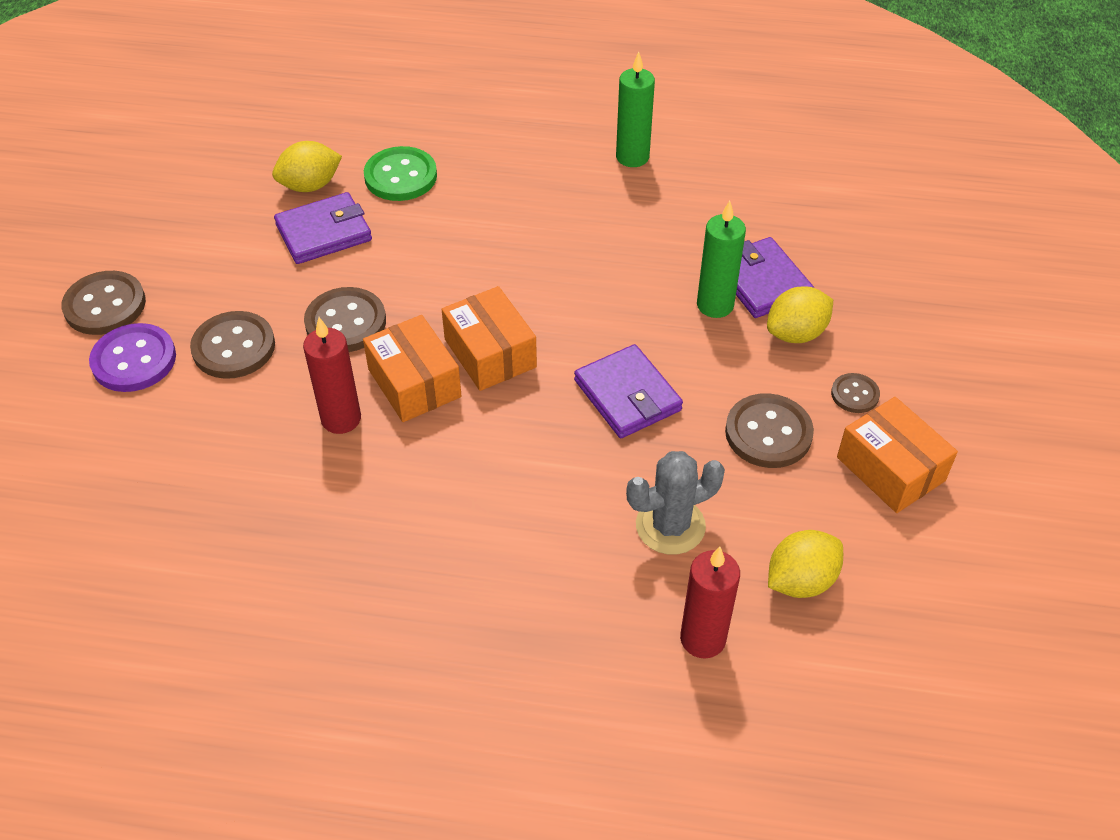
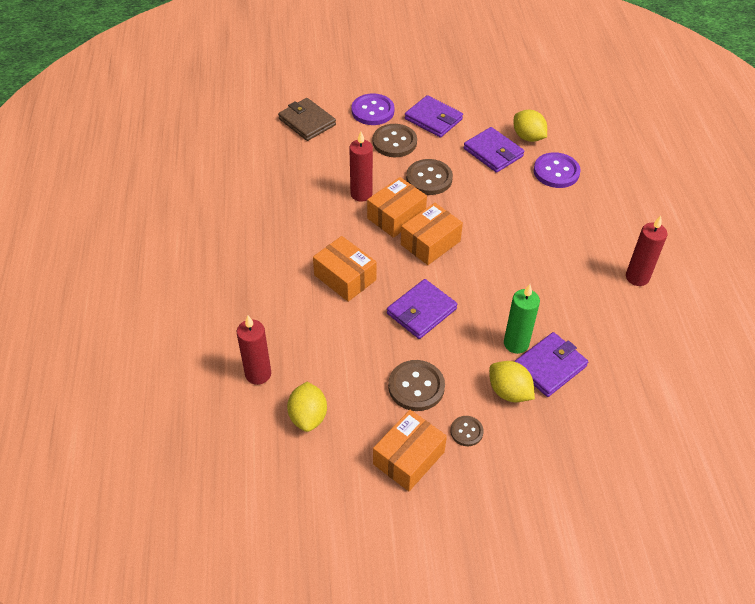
camera: 75 degrees right, 0 degrees up
(105, 305) = (404, 90): brown button -> none
(106, 463) = (307, 122): none -> brown wallet
(204, 284) = (433, 119): none -> purple wallet
(400, 176) = (556, 172): green button -> purple button
(527, 479) = (345, 277): none -> orange box
(632, 157) = (637, 277): green candle -> red candle
(670, 526) = (330, 347): grey cactus -> none
(800, 581) = (308, 416): yellow lemon -> yellow lemon turned 45 degrees clockwise

